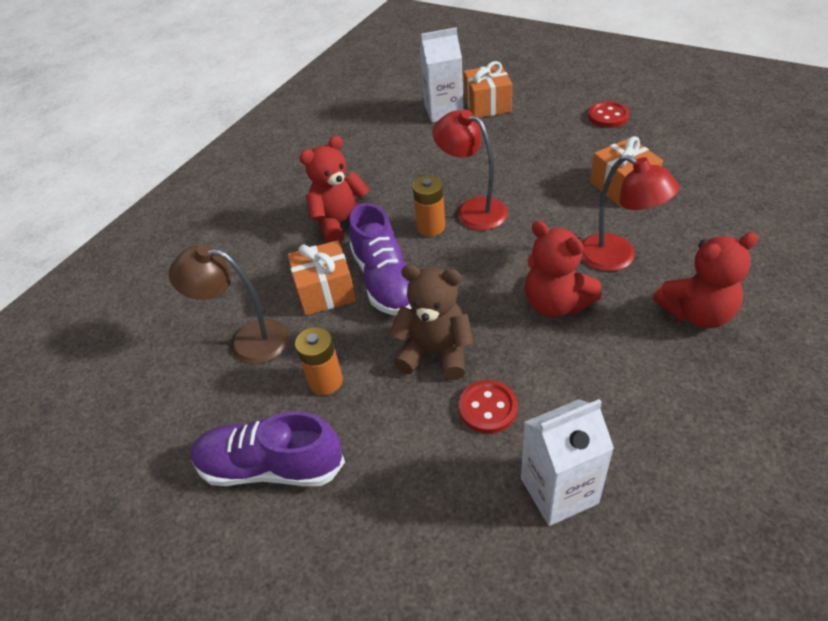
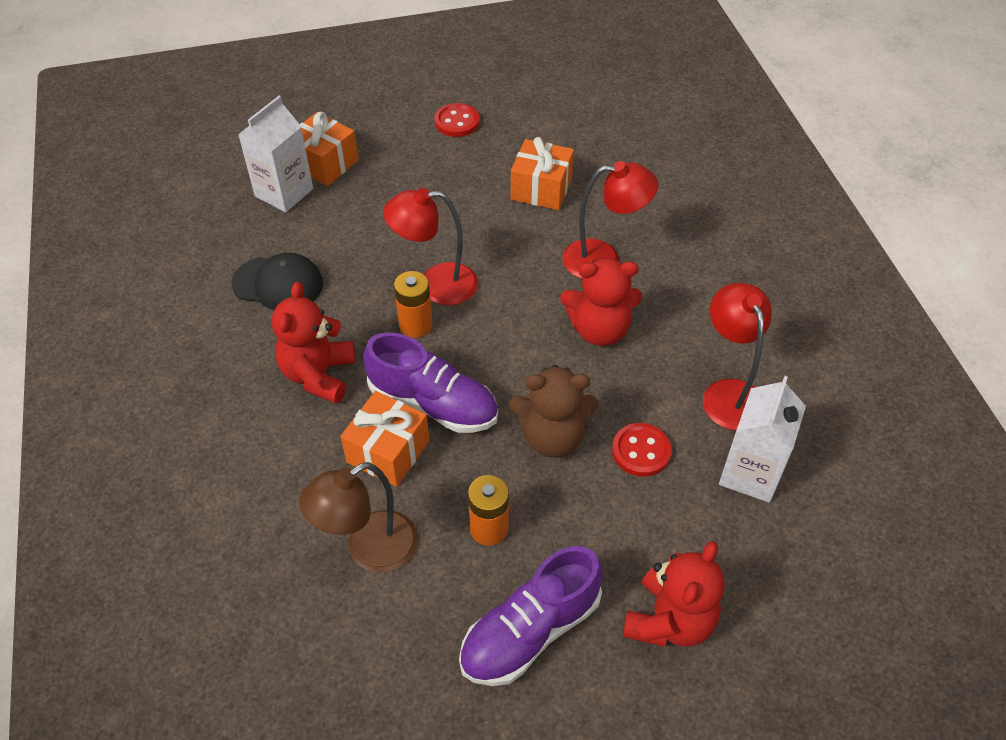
camera: 50 degrees left, 5 degrees up
(380, 159) = (278, 284): none -> black cap
(435, 353) = (552, 437): brown teddy bear -> brown teddy bear turned 150 degrees counterclockwise
(612, 417) = (729, 393): none -> red lamp
(697, 313) = (703, 272): red teddy bear -> red teddy bear (669, 620)

